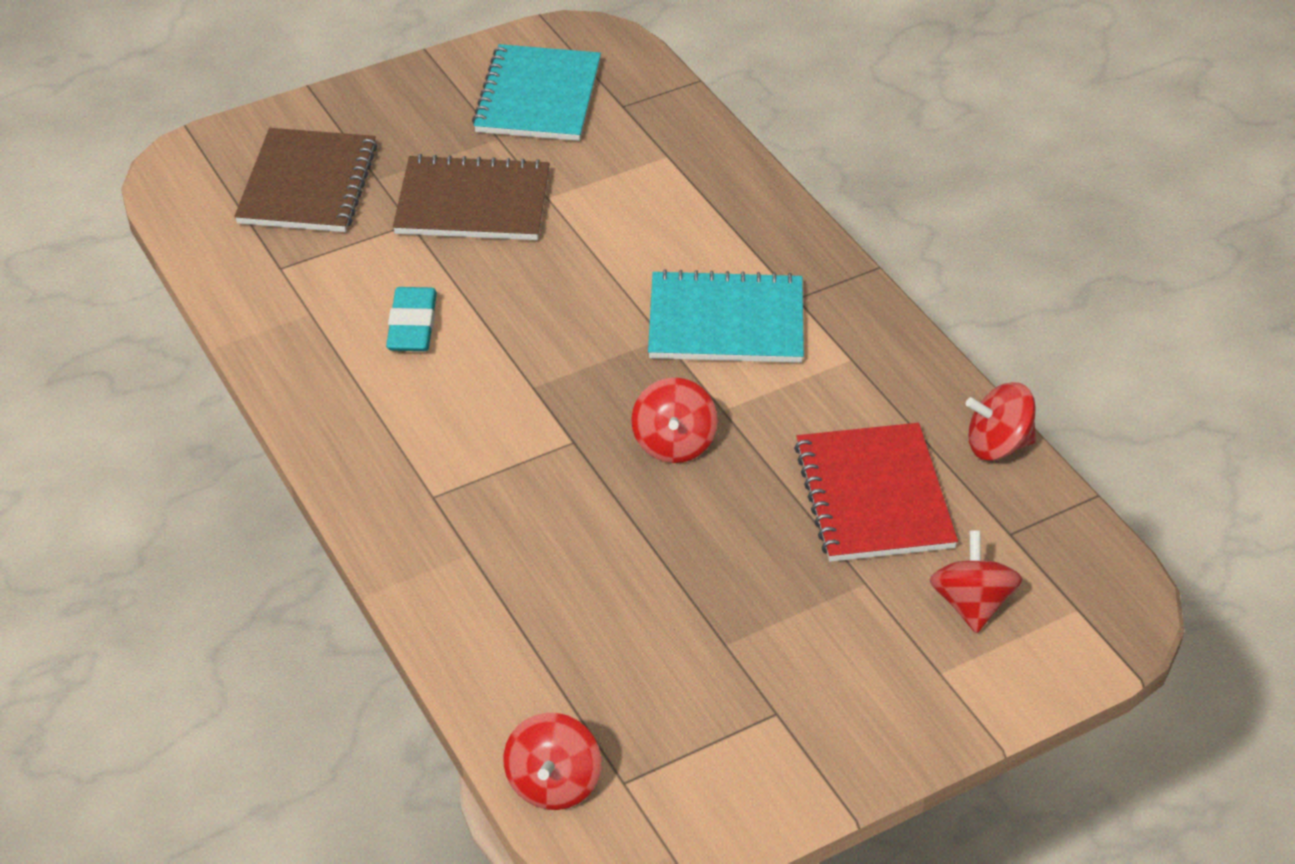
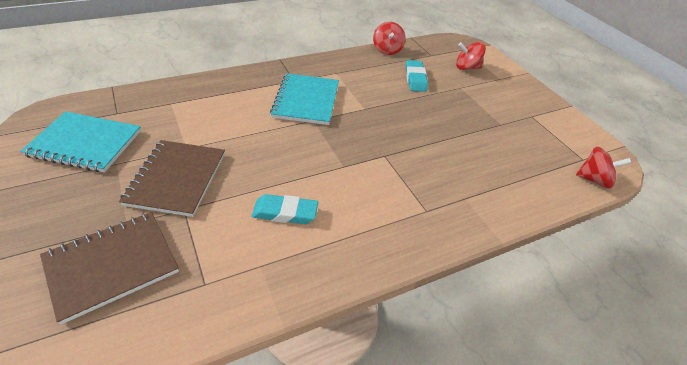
camera: 90 degrees left, 0 degrees up
(307, 184) = (112, 266): brown notebook -> brown notebook turned 45 degrees counterclockwise
(674, 444) = (386, 124): red spinning top -> none
(874, 496) = (415, 79): red notebook -> turquoise eraser

